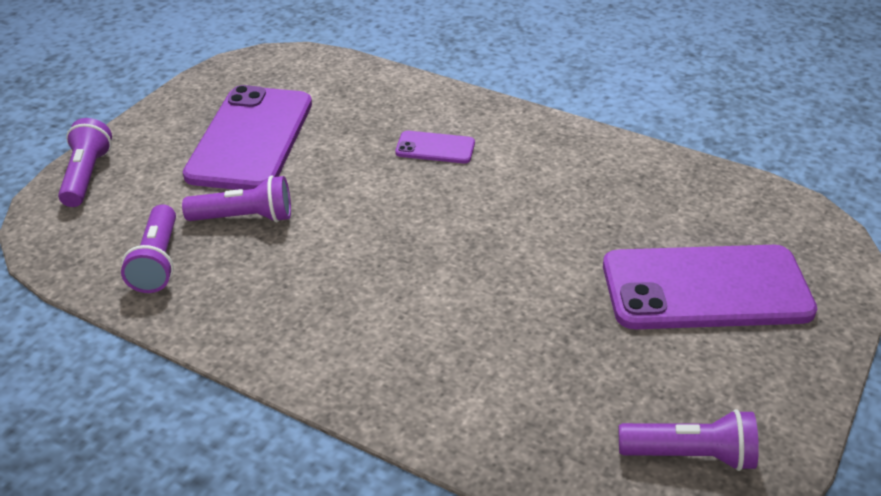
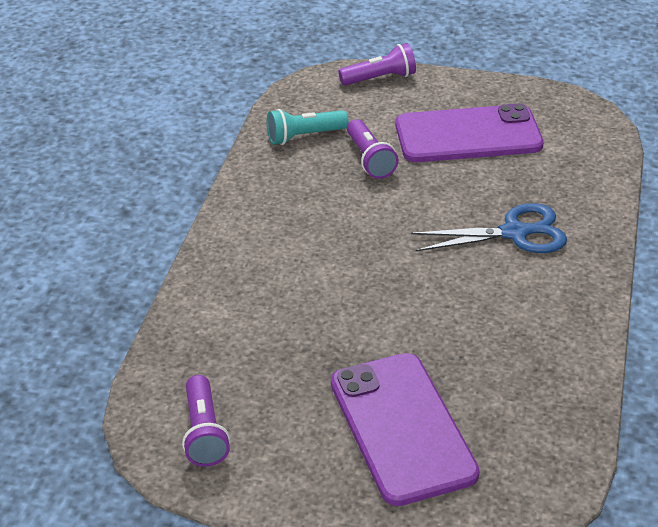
camera: 75 degrees right, 0 degrees up
(157, 262) = (304, 136): purple flashlight -> turquoise flashlight
(435, 148) = (515, 233): purple phone -> blue scissors

